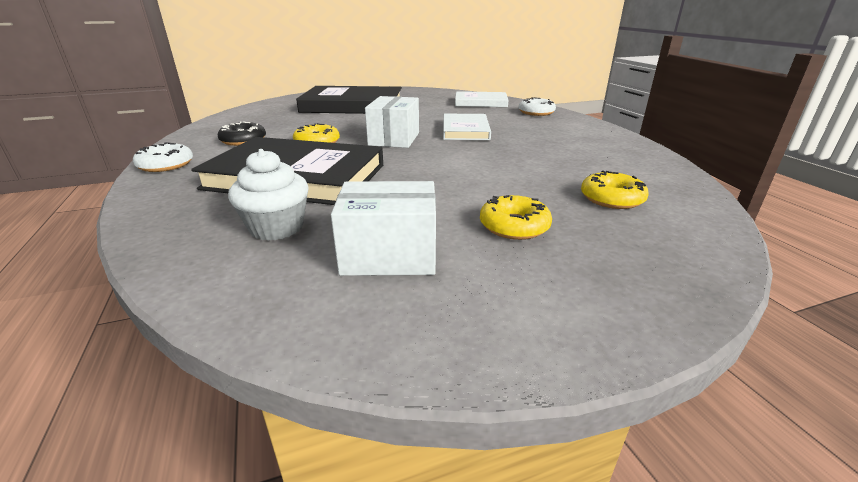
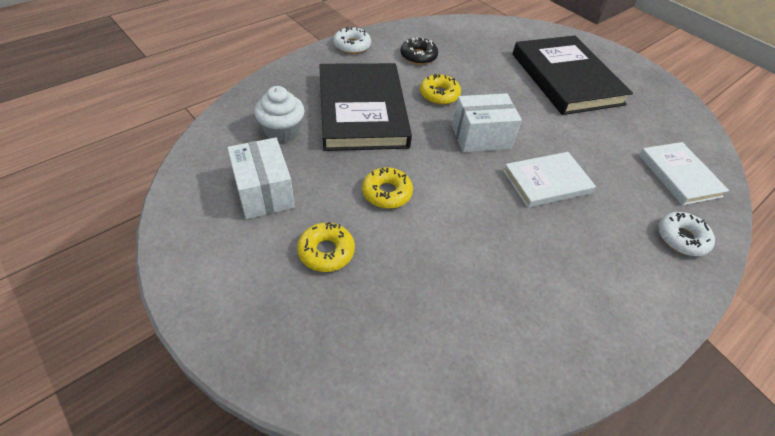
camera: 65 degrees right, 20 degrees up
(611, 199) = (411, 321): yellow donut -> yellow donut (387, 193)

